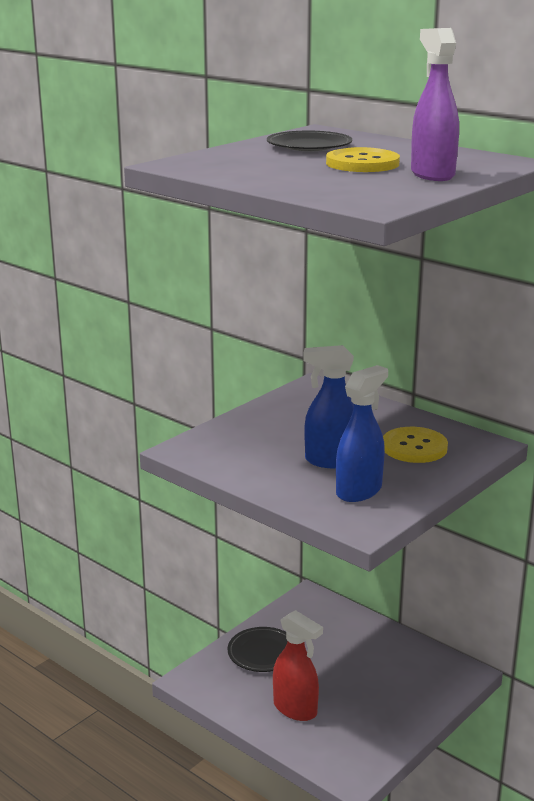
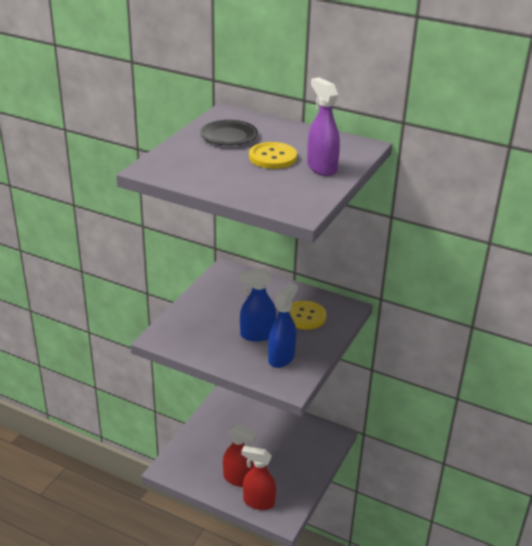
camera: 15 degrees left, 10 degrees up
(263, 653) = (207, 442): black plate -> none
(318, 745) = (258, 502): none -> red spray bottle

